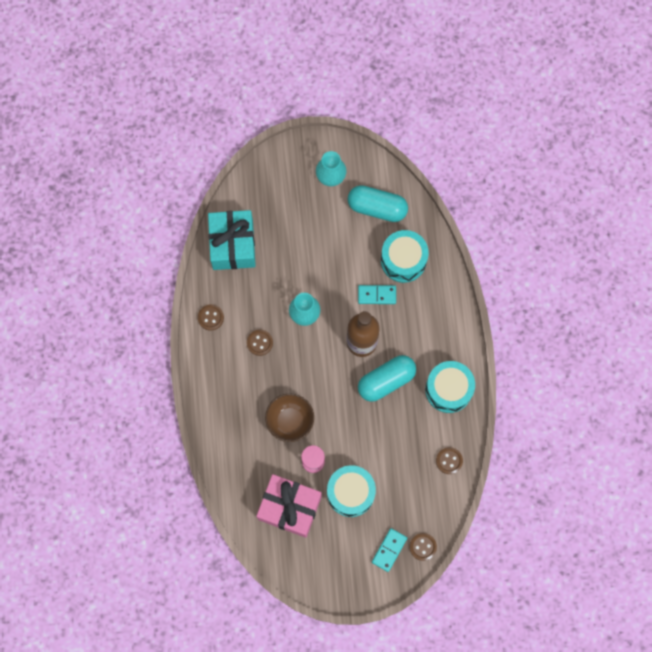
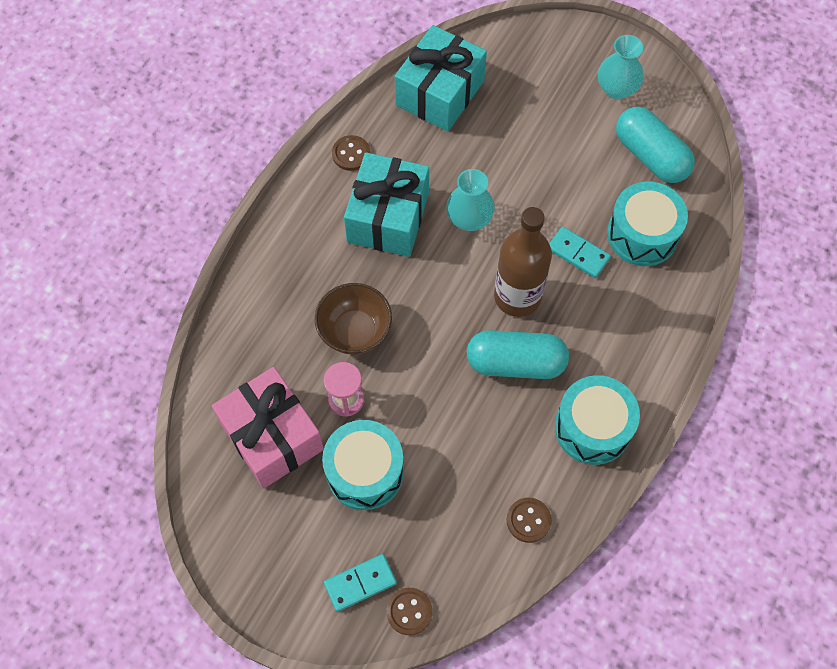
camera: 35 degrees right, 10 degrees down
(259, 343) = (388, 217): brown button -> turquoise gift

